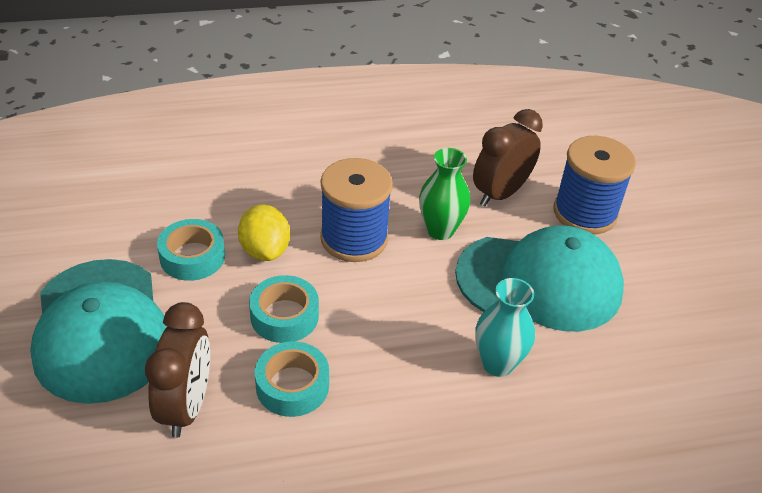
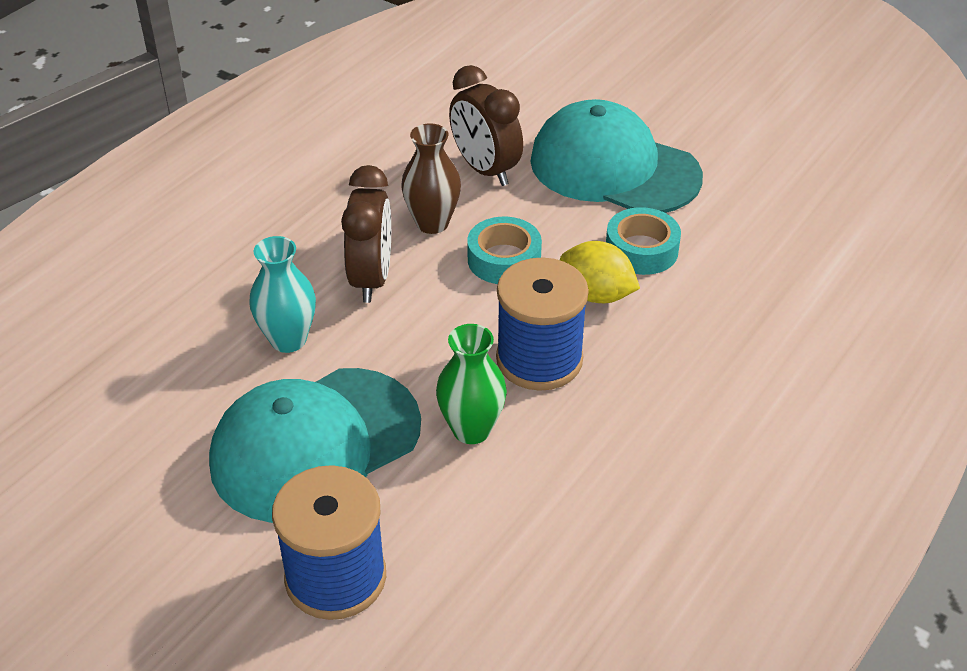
camera: 140 degrees right, 0 degrees up
(292, 386) = (432, 223): turquoise tape -> brown vase
(500, 193) = (458, 528): brown clock -> brown clock (371, 279)

